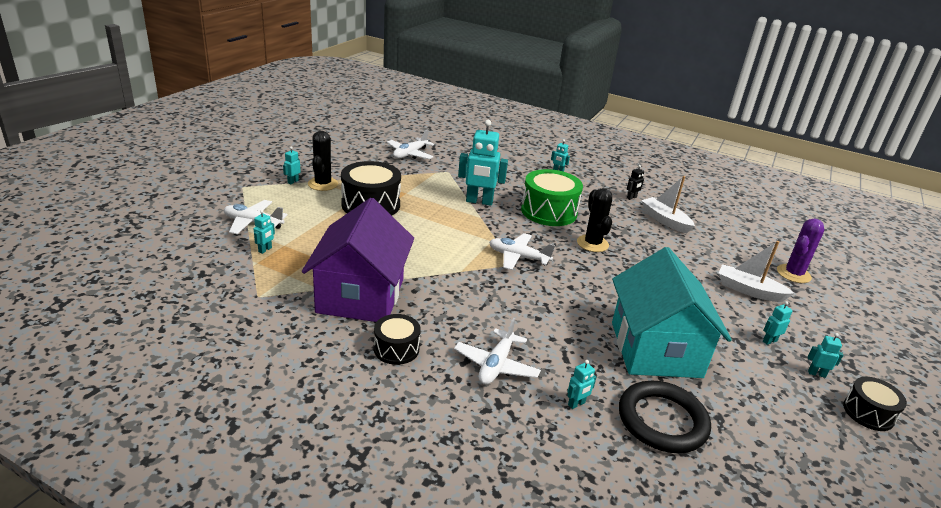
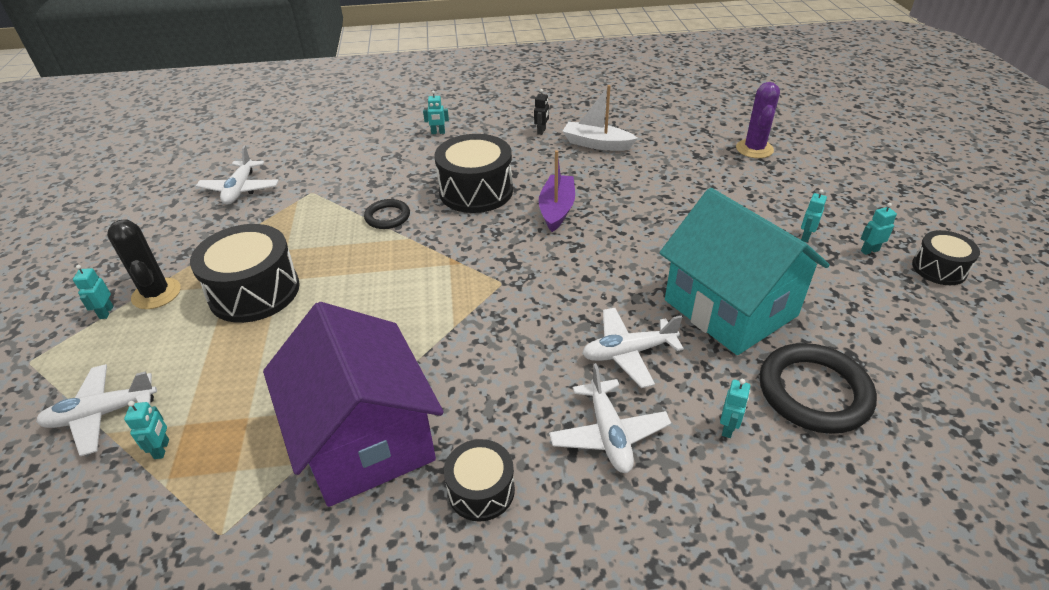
camera: 30 degrees left, 10 degrees up
(479, 202) = (387, 217): turquoise robot -> black ring
(518, 257) = (499, 270): white plane -> white plane (628, 352)
(549, 211) = (476, 191): green drum -> black drum
(592, 244) = (557, 209): black cactus -> purple boat
(749, 290) = (739, 188): white boat -> none

